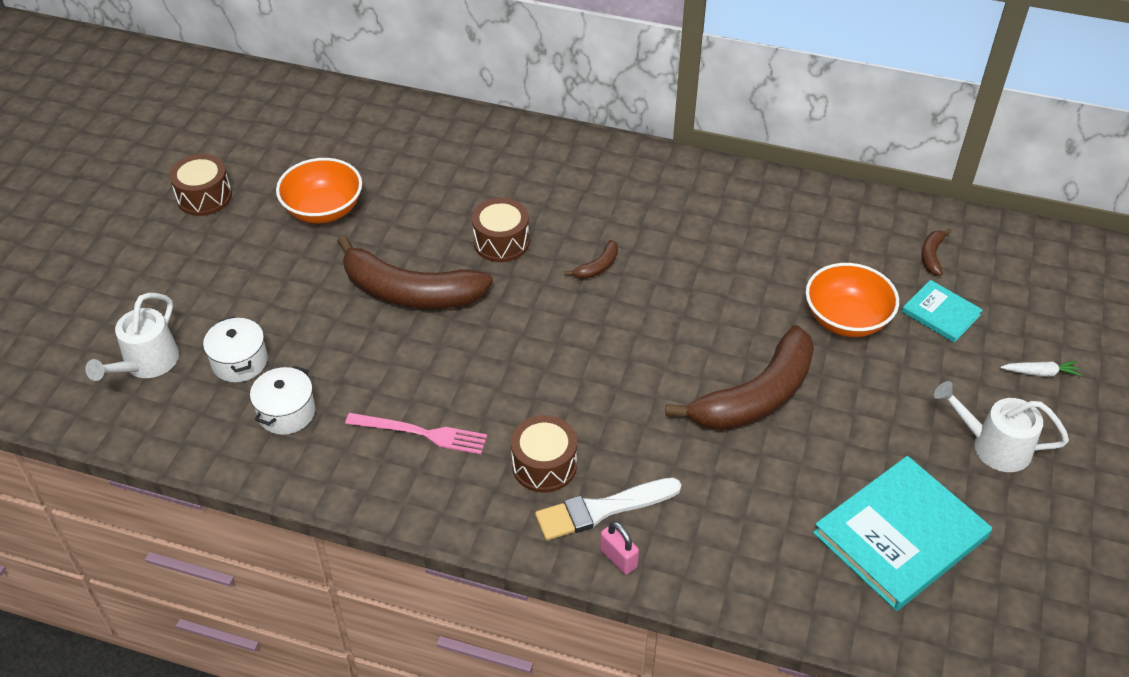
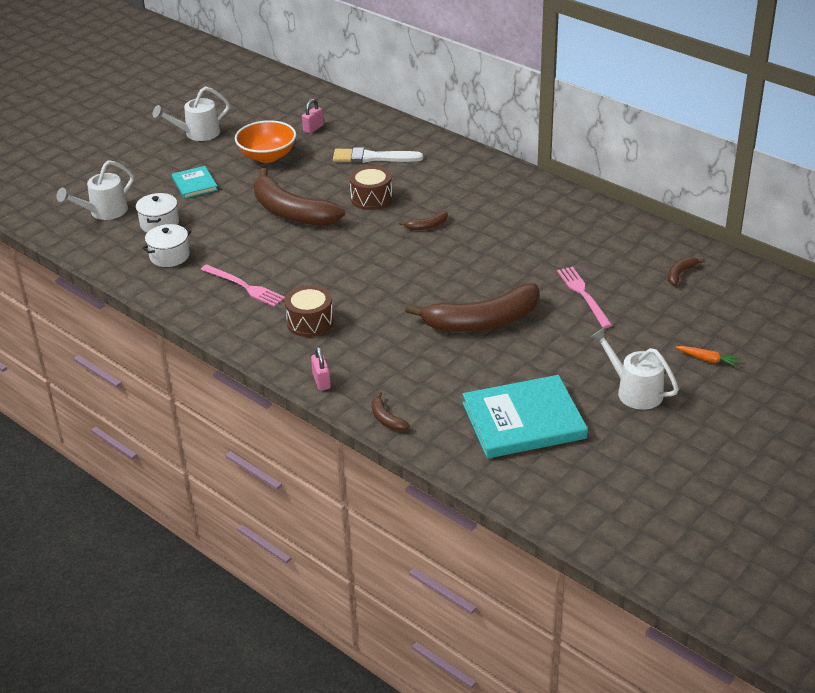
camera: 25 degrees right, 10 degrees down
(204, 197) = (197, 134): brown drum -> white watering can
(358, 150) = (313, 128): none -> pink padlock
(602, 509) = (330, 354): white brush -> white brush (373, 157)
(737, 591) = (386, 419): none -> brown banana
(846, 319) = (583, 295): orange bowl -> pink fork
(941, 313) = (658, 308): turquoise book -> turquoise book (194, 184)
(1040, 373) = (707, 360): white carrot -> orange carrot

